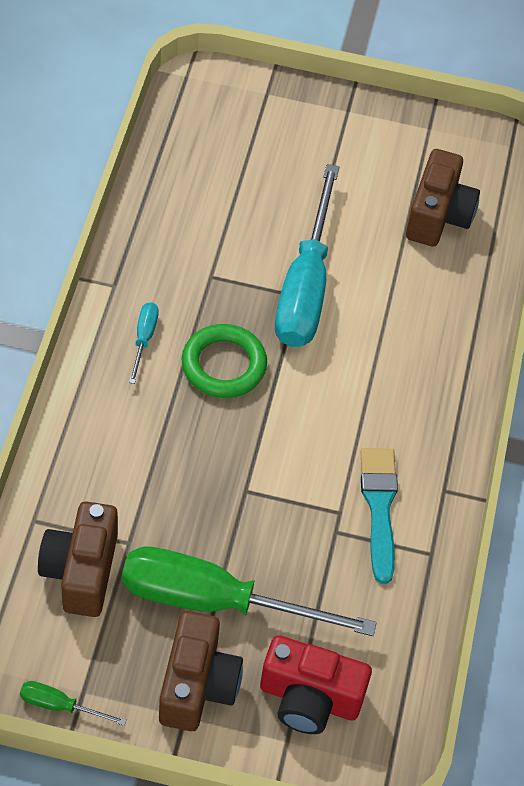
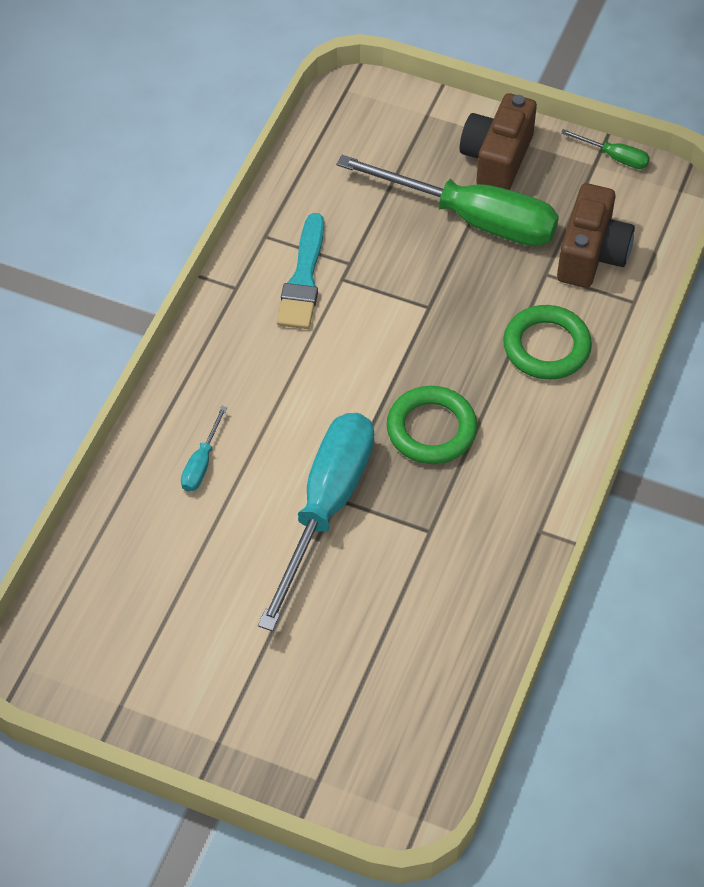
camera: 165 degrees left, 0 degrees up
(122, 459) = (546, 347): none -> green ring
(144, 339) = (512, 466): turquoise screwdriver -> turquoise screwdriver (201, 463)
(309, 699) = (402, 140): red camera -> none
(438, 216) = (149, 580): brown camera -> none

